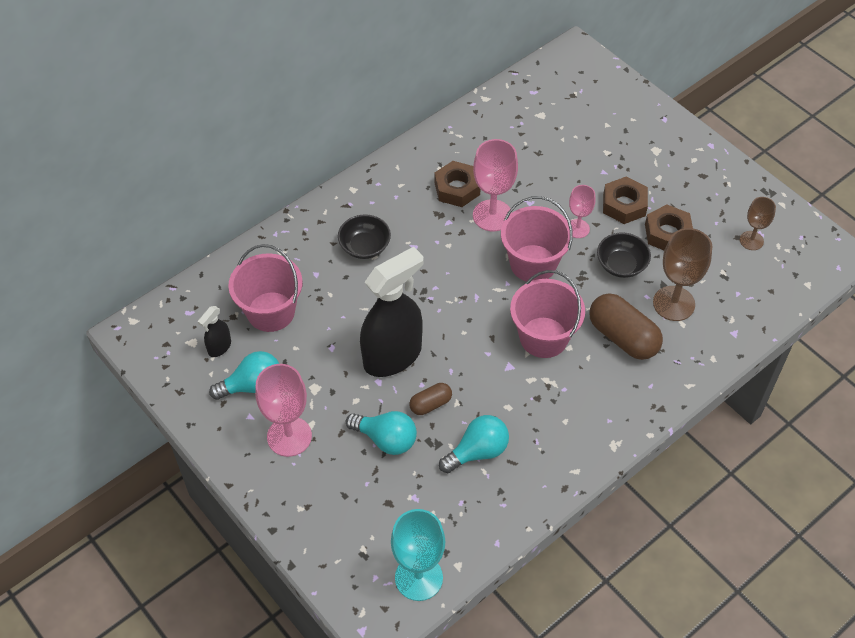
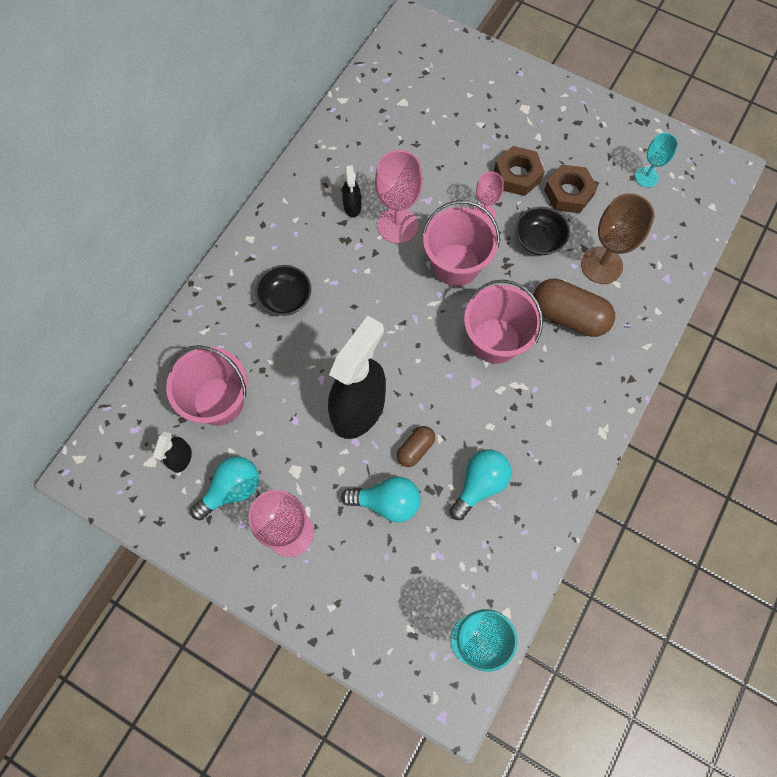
camera: 20 degrees left, 15 degrees up
(457, 188) = (352, 206): brown nut -> black spray bottle
(751, 240) = (646, 177): brown goblet -> turquoise goblet

